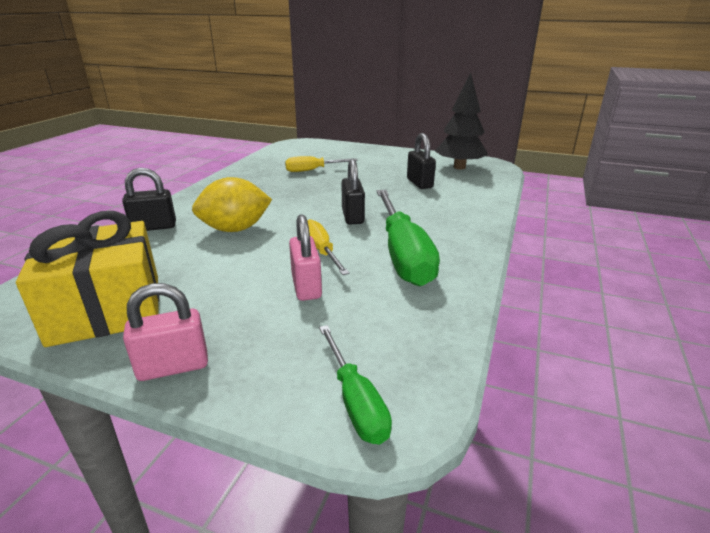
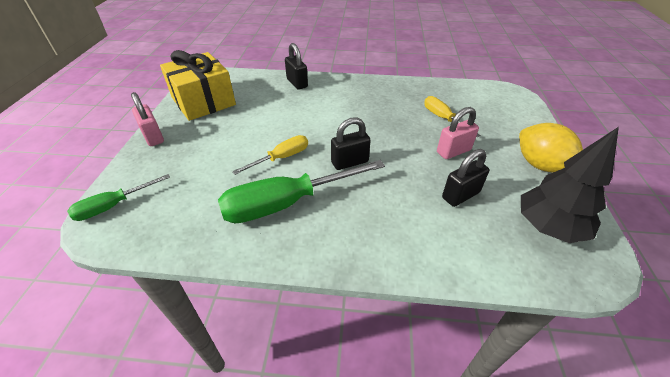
camera: 75 degrees right, 15 degrees up
(235, 229) = (304, 112): yellow lemon -> yellow lemon (540, 165)
(306, 287) = (230, 162): pink padlock -> pink padlock (453, 151)

